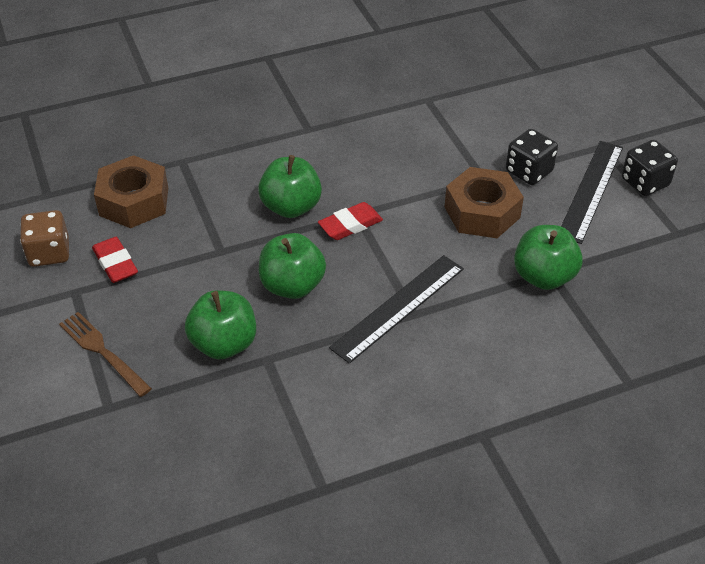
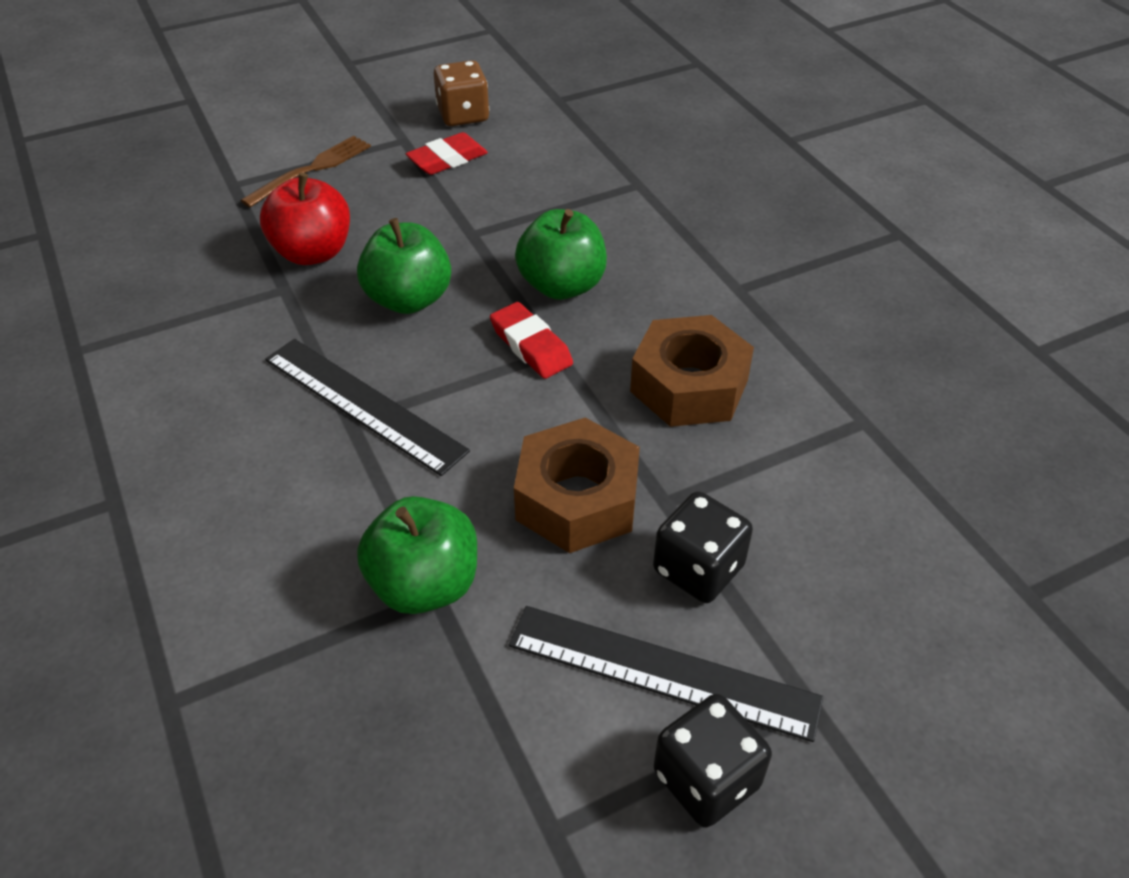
camera: 85 degrees right, 0 degrees up
(134, 201) = (555, 158): brown nut -> brown nut (689, 386)
(224, 344) = (313, 252): green apple -> red apple

